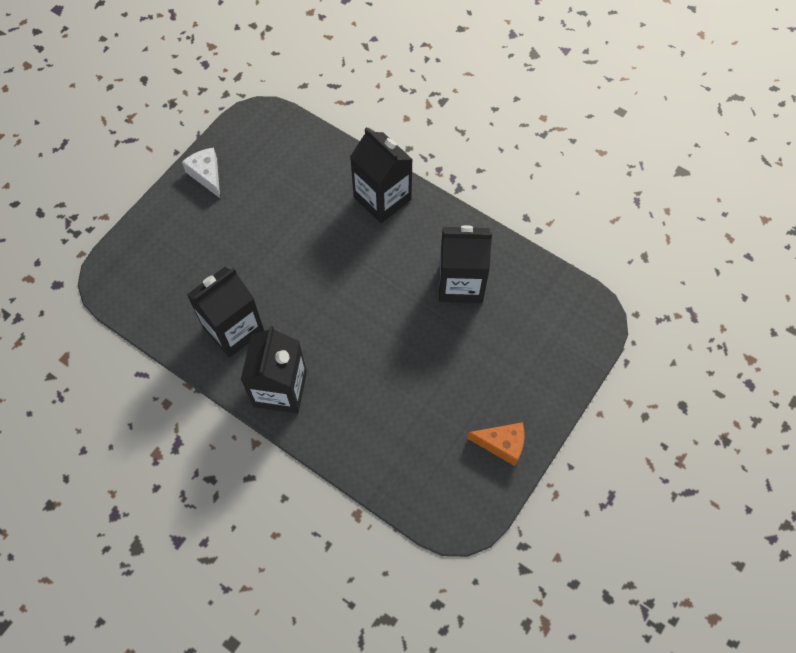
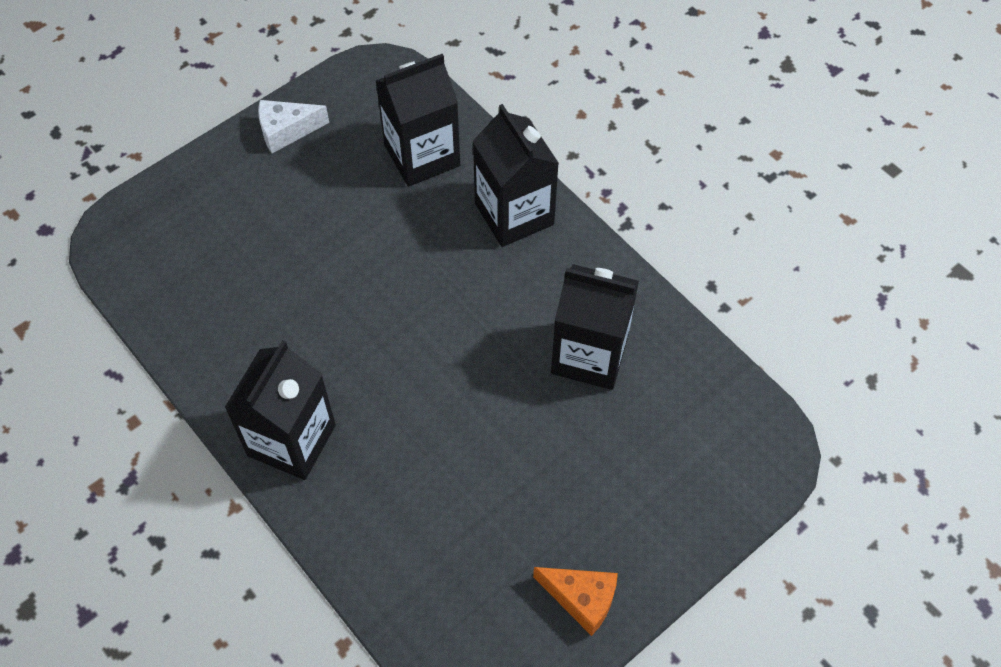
camera: 15 degrees right, 5 degrees down
(207, 175) = (286, 131): white cheese -> white cheese turned 90 degrees counterclockwise
(233, 329) = (255, 343): black carton -> black carton (422, 155)

